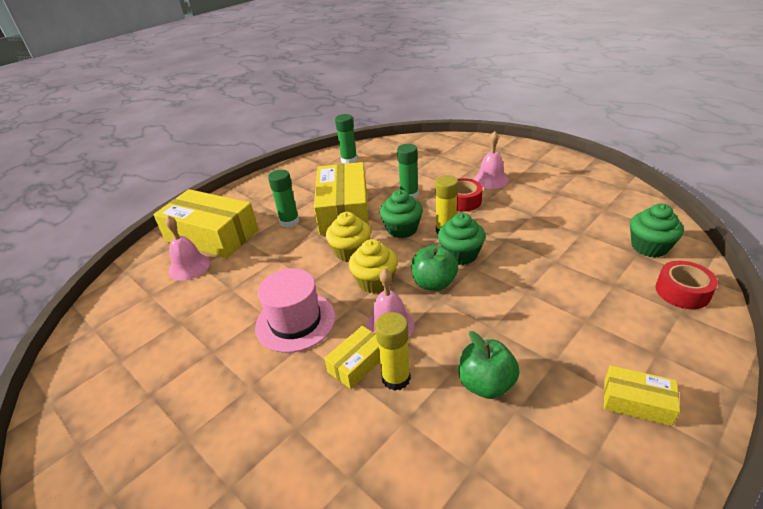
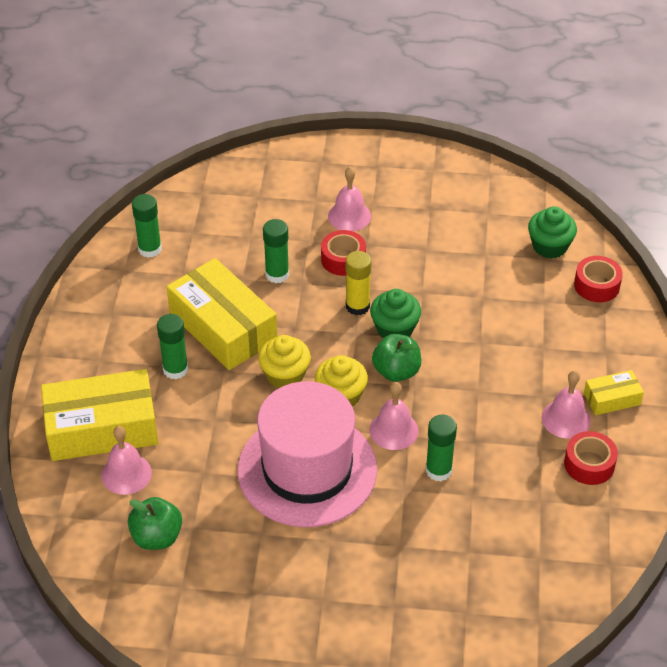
camera: 40 degrees left, 10 degrees up
(295, 321) = (307, 469): pink hat -> pink hat, size x1.64
(357, 363) = (398, 475): yellow box -> none
(396, 378) = (438, 470): yellow glue stick -> green glue stick
(402, 229) = (311, 324): green cupcake -> none
(486, 384) = (507, 439): green apple -> green apple (157, 537)
(561, 460) = (589, 464): none -> red tape
(565, 396) = (566, 419): none -> pink bell

